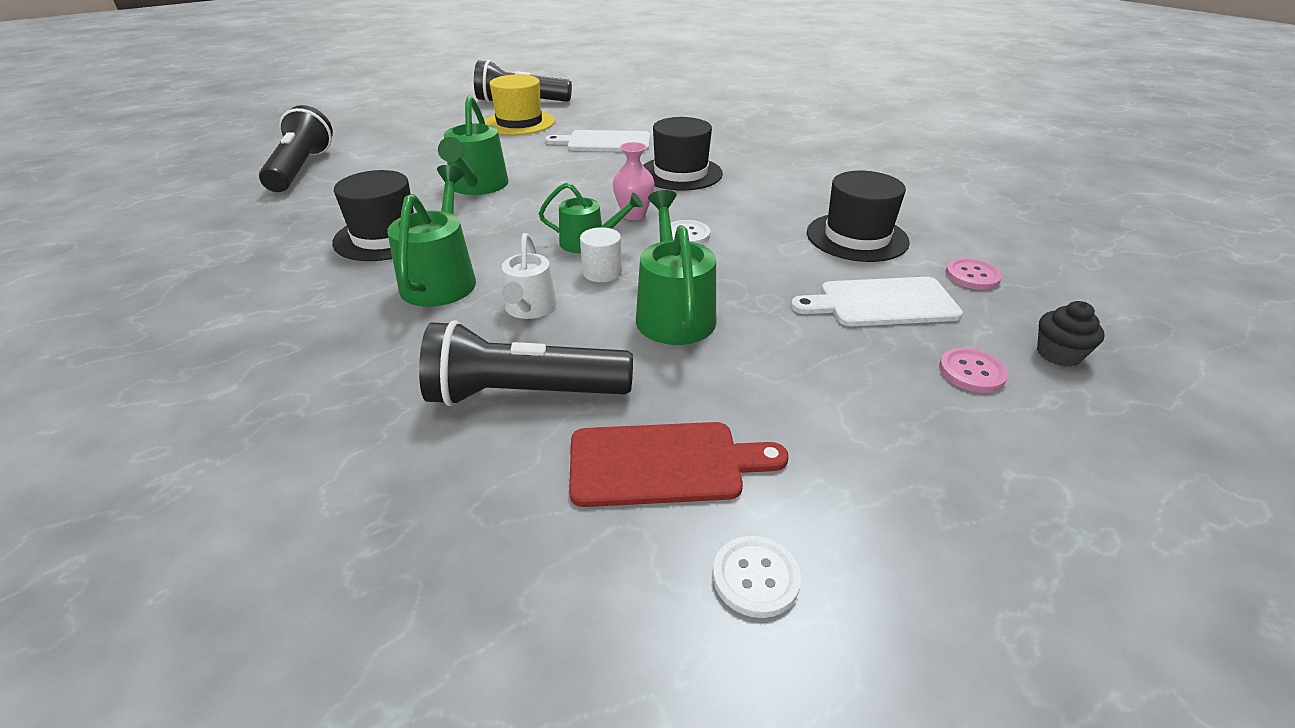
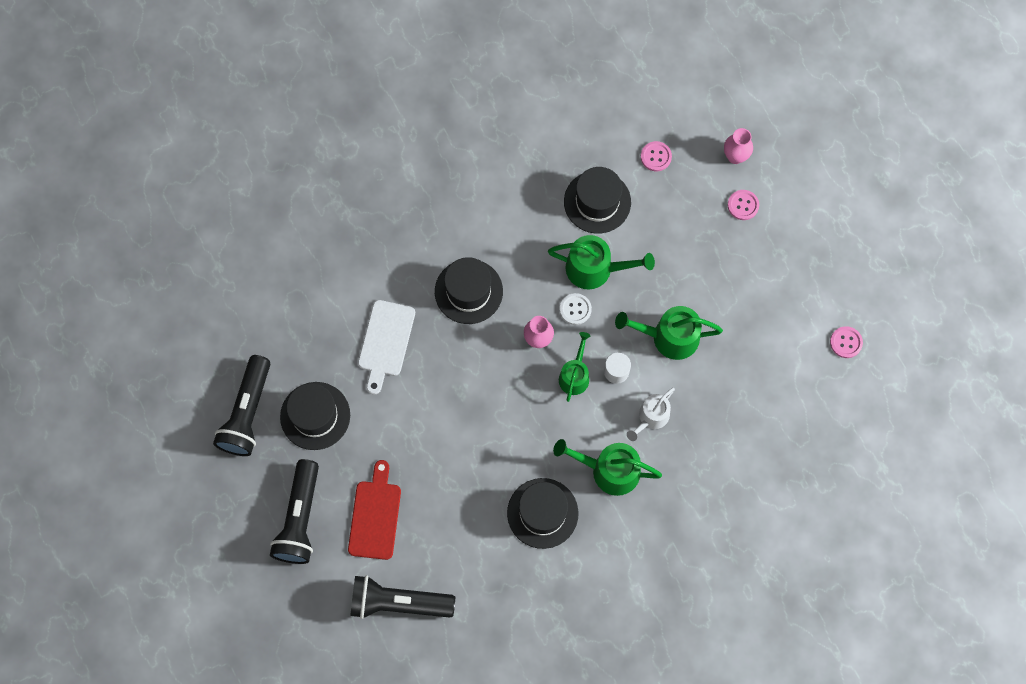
camera: 80 degrees left, 35 degrees up
(477, 186) = (464, 452): green watering can -> green watering can (595, 269)
(519, 123) = (315, 416): yellow hat -> black hat
(523, 393) = (729, 422): black flashlight -> black flashlight (299, 518)
(529, 308) = (651, 417): white watering can -> white watering can turned 120 degrees clockwise
(664, 463) = (785, 364): red cutting board -> red cutting board (375, 515)
(755, 577) = (846, 342): white button -> pink button
(881, 303) = (676, 220): white cutting board -> none
(1058, 354) = (735, 156): black cupcake -> pink vase

